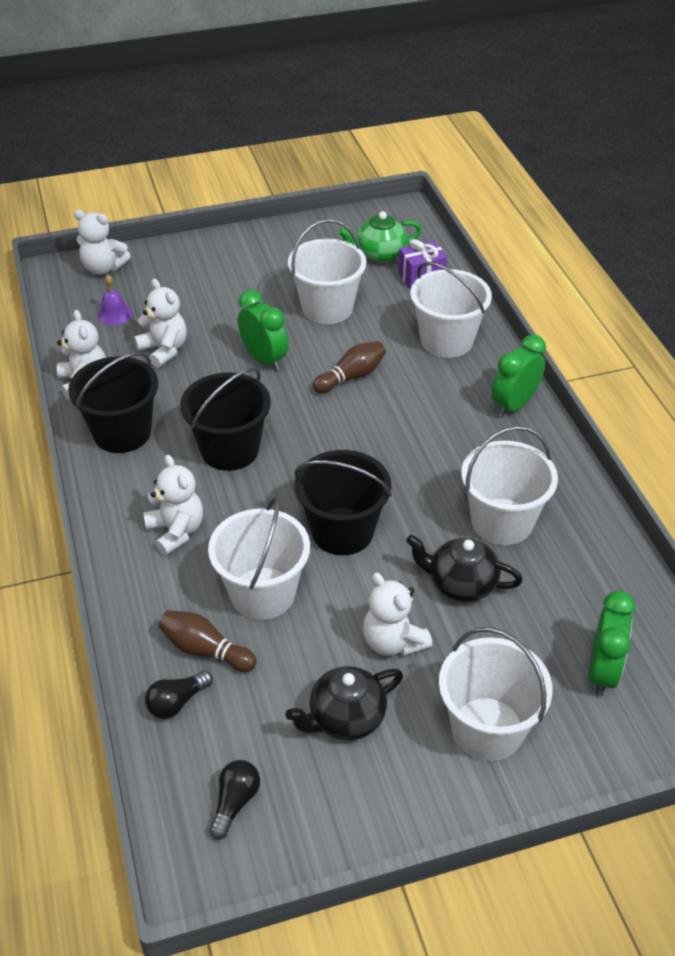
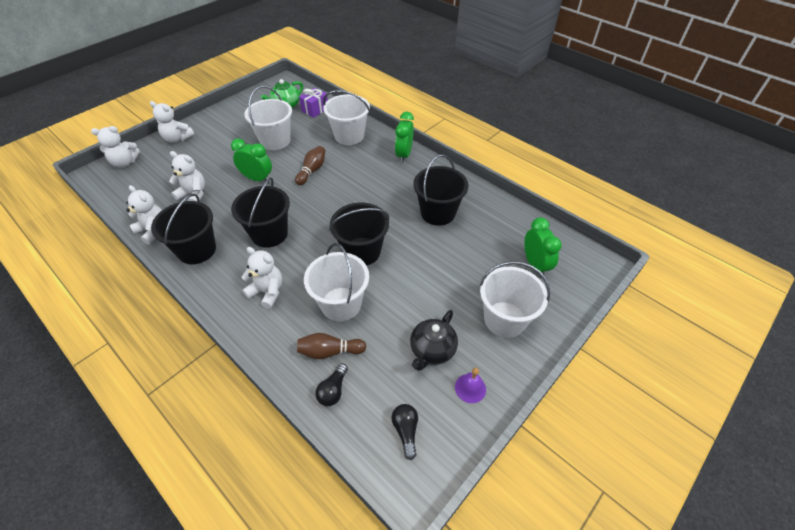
camera: 30 degrees left, 5 degrees up
(114, 314) = (149, 185): purple bell -> purple bell (470, 388)
(393, 641) = (428, 297): white teddy bear -> white teddy bear (177, 138)
(461, 583) = (440, 252): black teapot -> none
(502, 521) = (438, 213): white bucket -> black bucket

